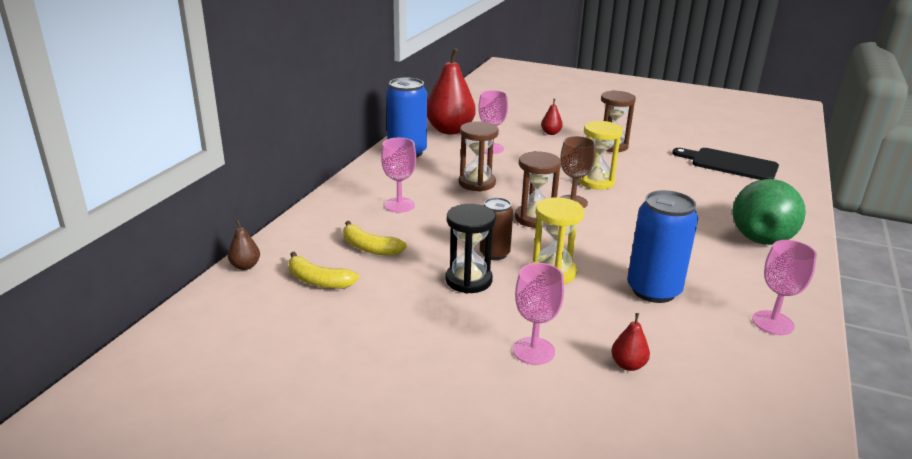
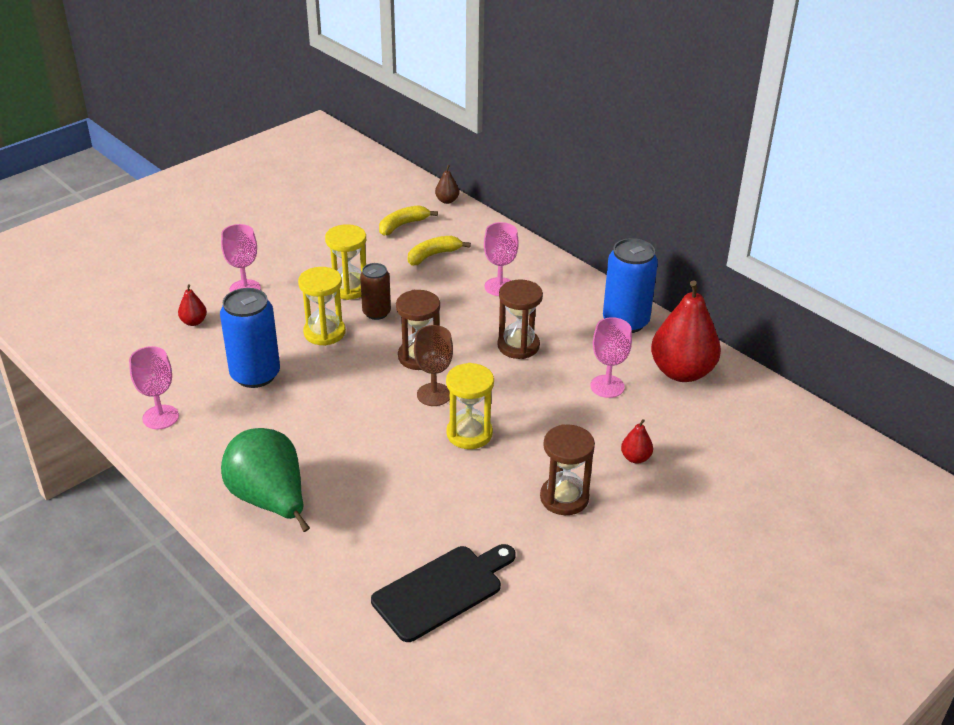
camera: 115 degrees right, 10 degrees up
(468, 280) = (349, 288): black hourglass -> yellow hourglass

